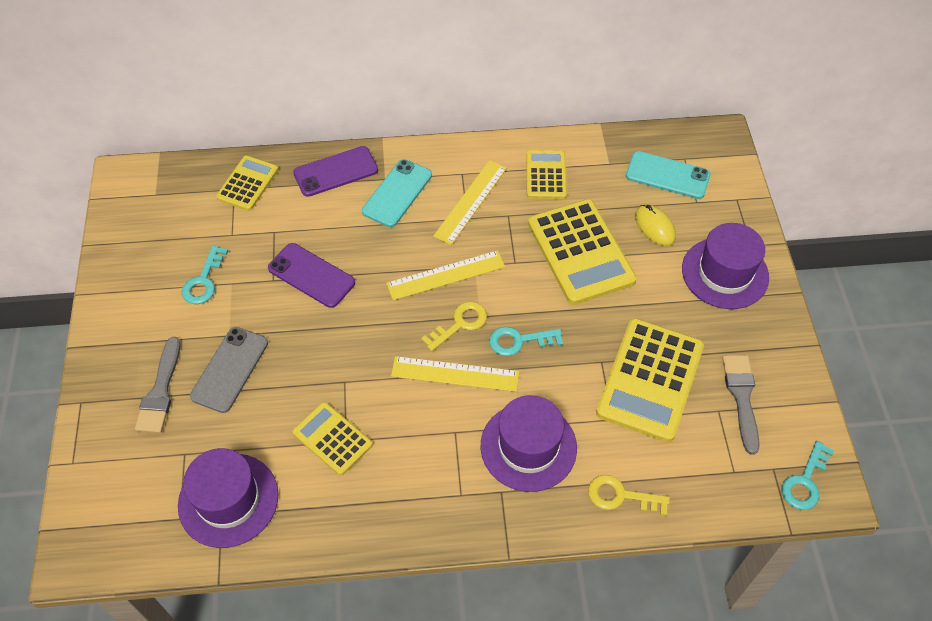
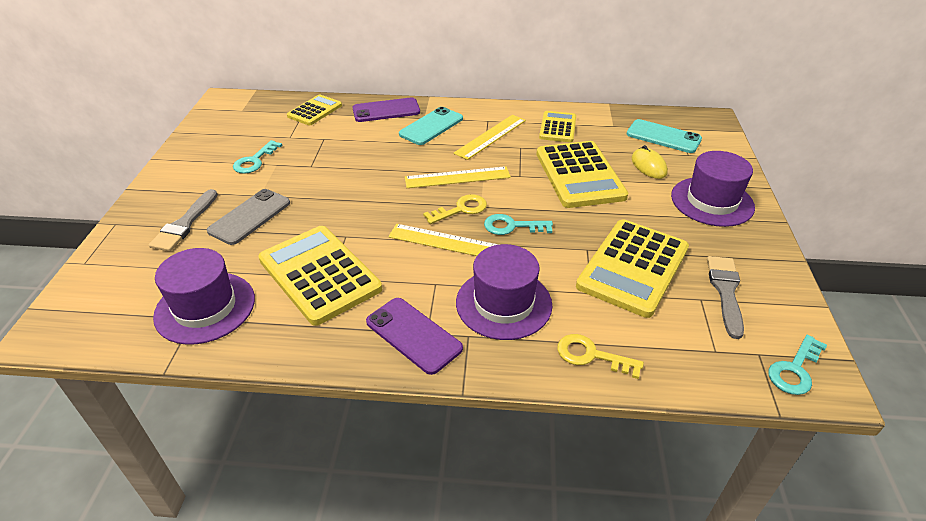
camera: 10 degrees right, 15 degrees down
(311, 275) = (343, 166): purple phone -> purple phone (413, 335)
(332, 439) = (319, 274): yellow calculator -> yellow calculator, size x1.75

